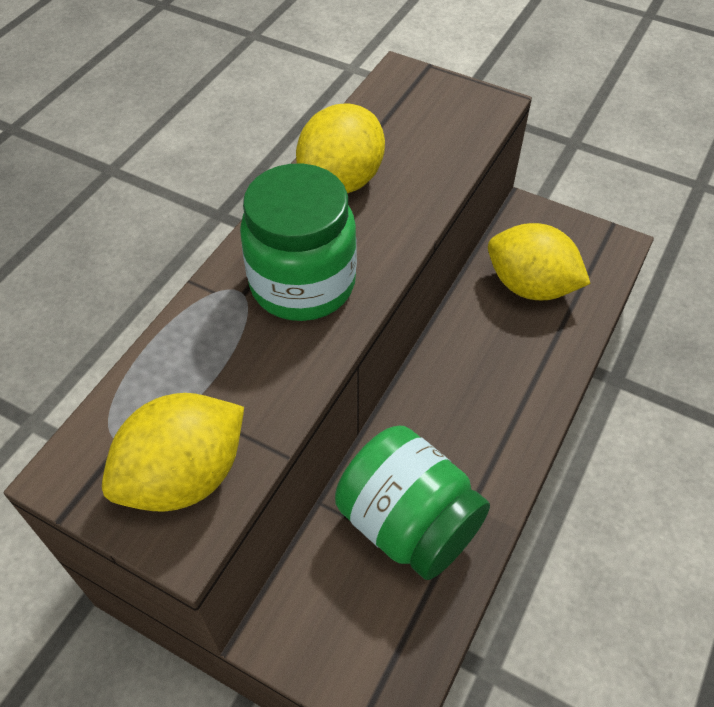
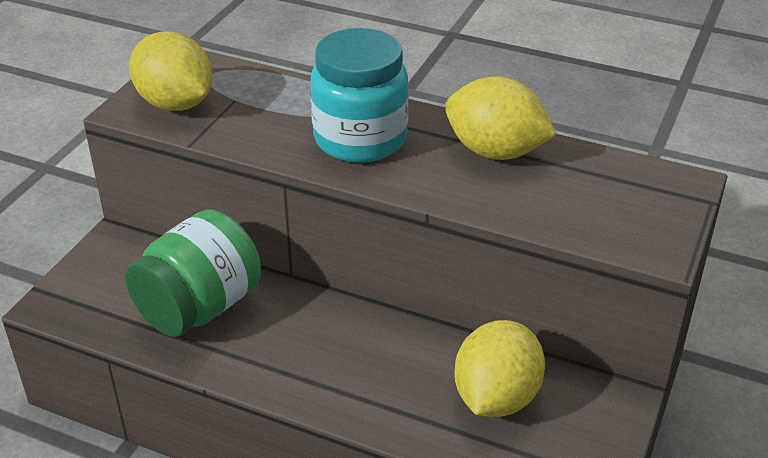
camera: 85 degrees right, 15 degrees down
(302, 284) = (360, 139): green jar -> turquoise jar

